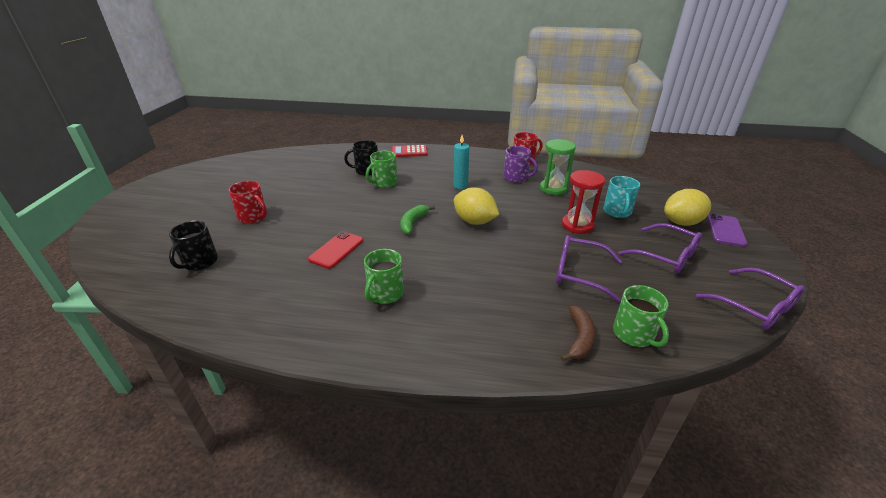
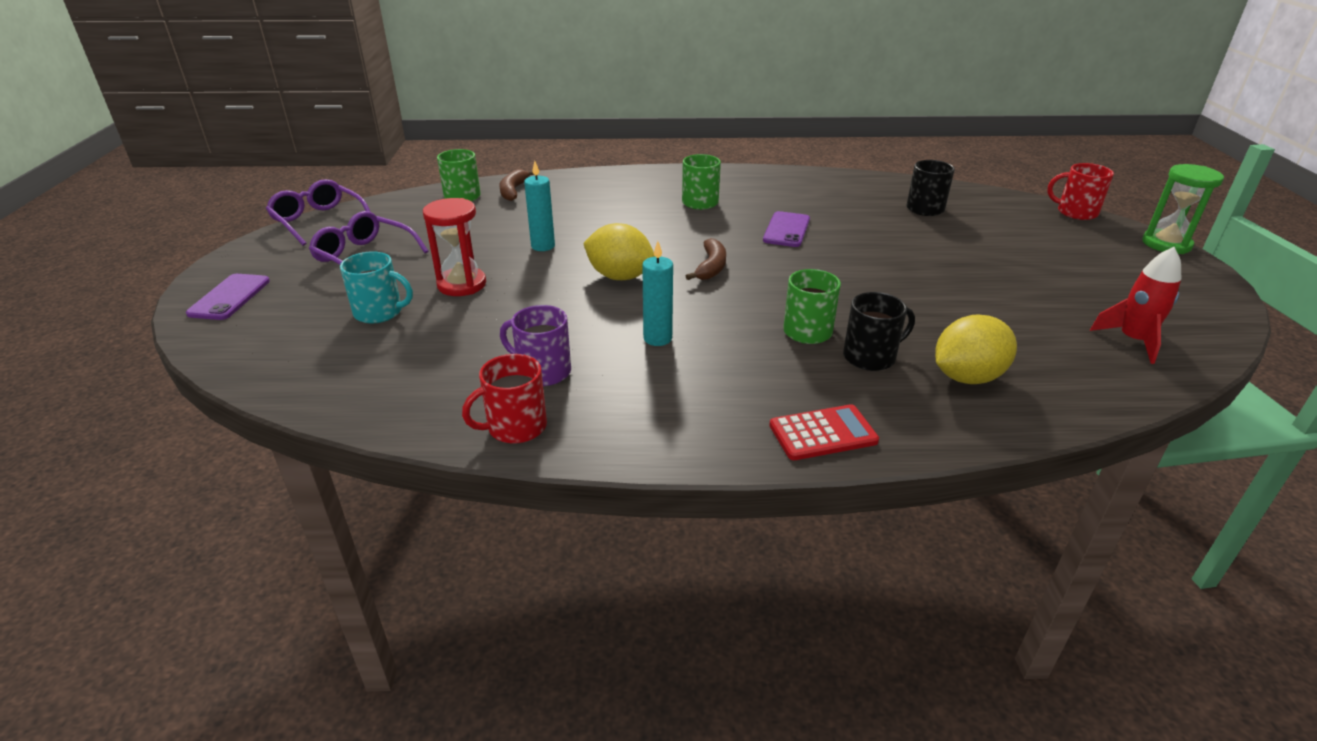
camera: 170 degrees right, 0 degrees up
(243, 167) = (1132, 341): none -> red rocket
(253, 217) = (947, 255): red mug -> red mug (1076, 212)
(336, 250) = (786, 230): red phone -> purple phone
(413, 223) = (711, 267): green banana -> brown banana
(530, 253) = (543, 246): none -> turquoise candle
(553, 188) = (471, 350): green hourglass -> green hourglass (1166, 244)
(579, 273) = (490, 232): purple glasses -> none
(617, 212) = (379, 312): turquoise mug -> turquoise mug turned 105 degrees clockwise
(681, 222) = (287, 303): yellow lemon -> yellow lemon (967, 377)

